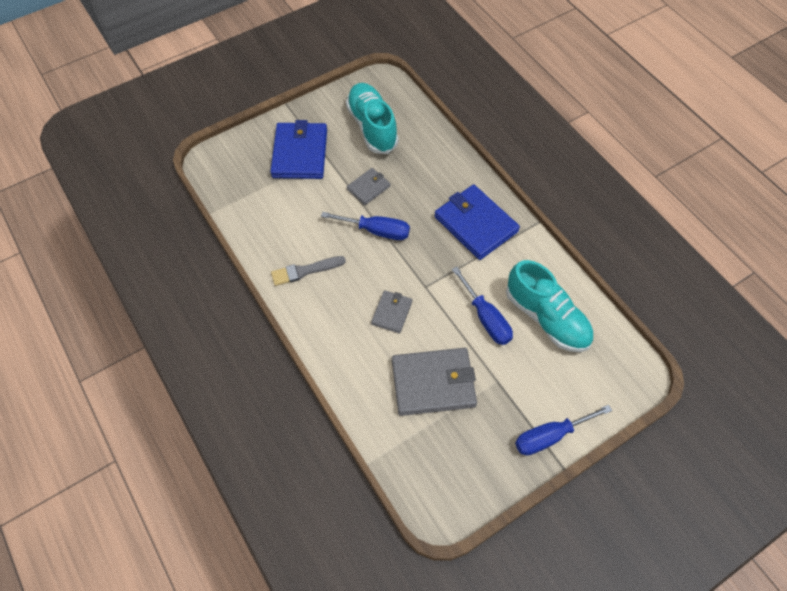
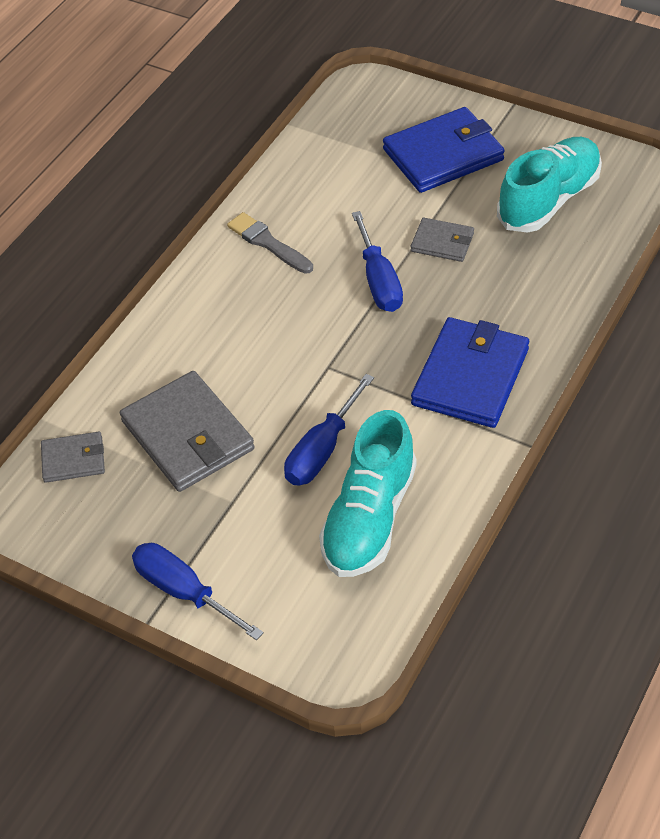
camera: 65 degrees right, 10 degrees down
(392, 313) = (264, 350): grey wallet -> grey wallet (73, 459)

